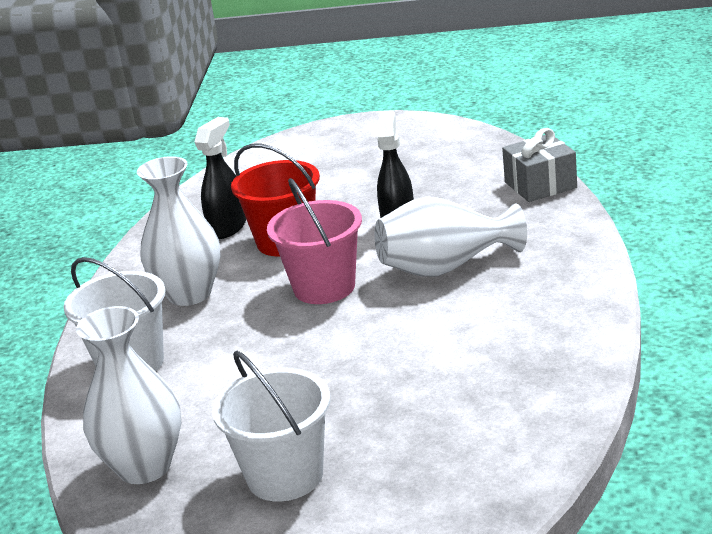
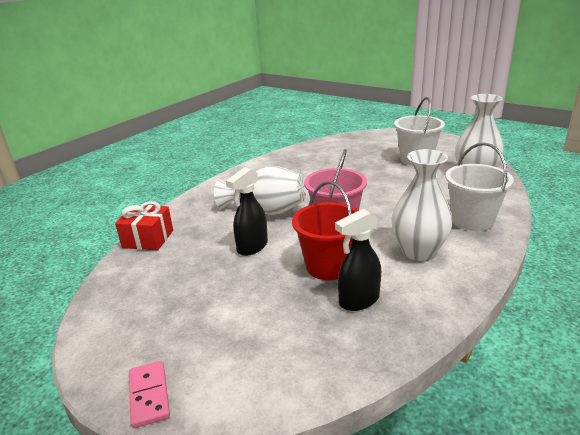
camera: 150 degrees left, 0 degrees up
(339, 129) = (149, 395): none -> pink domino
(540, 185) = (148, 239): grey gift -> red gift

